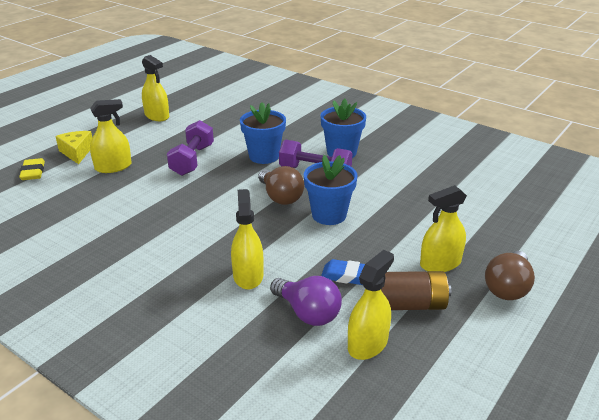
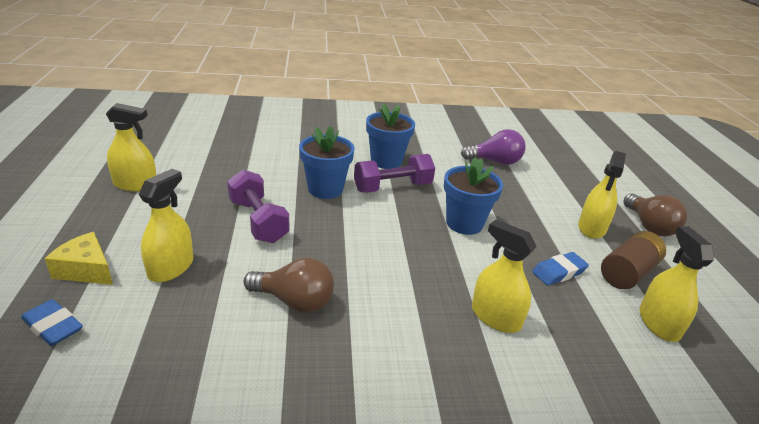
camera: 45 degrees left, 0 degrees up
(33, 172) = (53, 326): yellow eraser -> blue eraser
(280, 197) = (402, 224): brown light bulb -> brown light bulb (294, 301)
(307, 313) = (588, 323): purple light bulb -> purple light bulb (495, 161)

